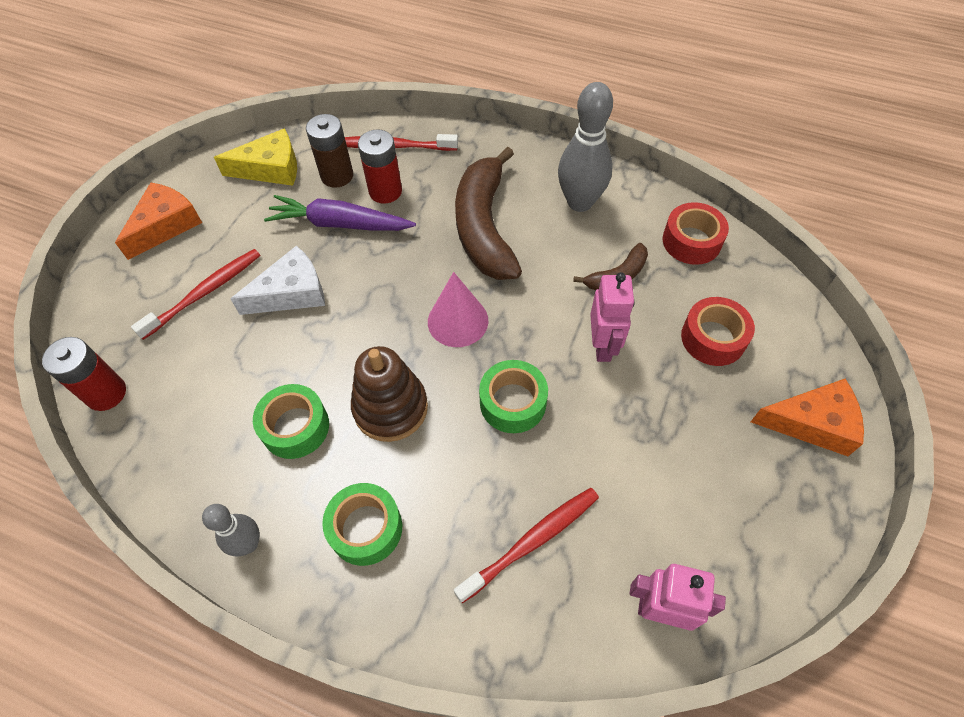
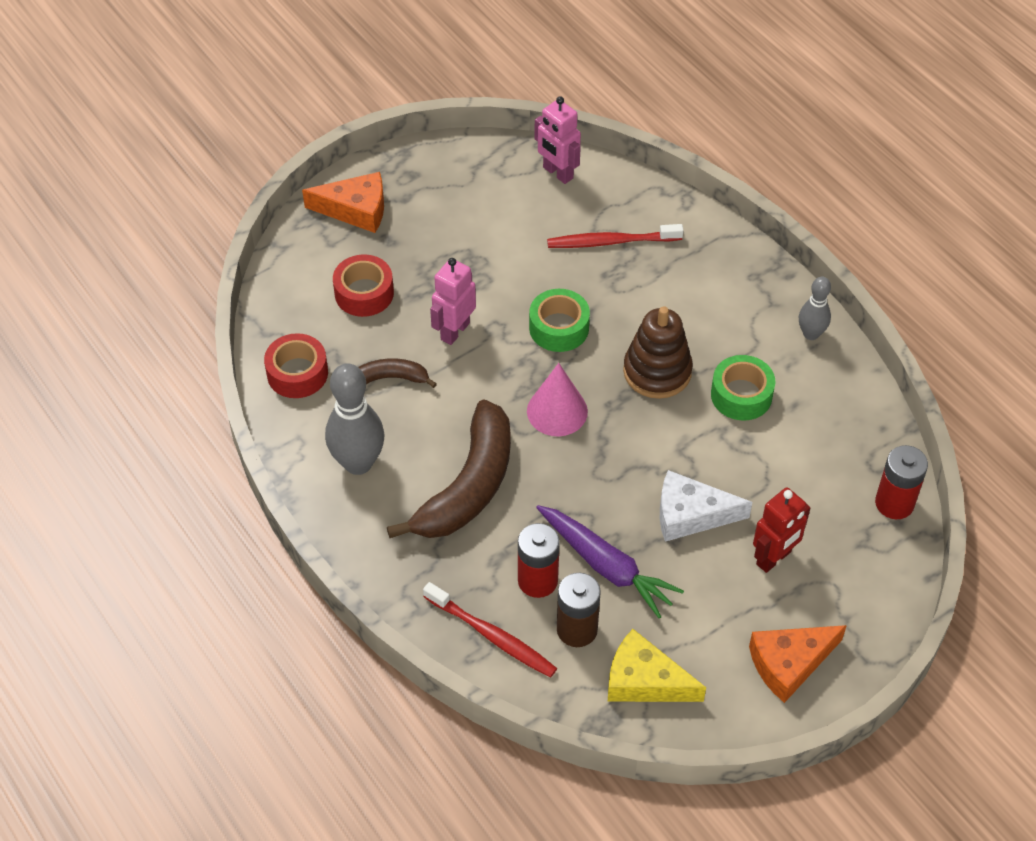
camera: 150 degrees left, 5 degrees down
(205, 292) = (774, 558): red toothbrush -> red robot
(366, 528) = (721, 303): green tape -> none
(812, 423) = (356, 210): orange cheese -> orange cheese turned 150 degrees clockwise

